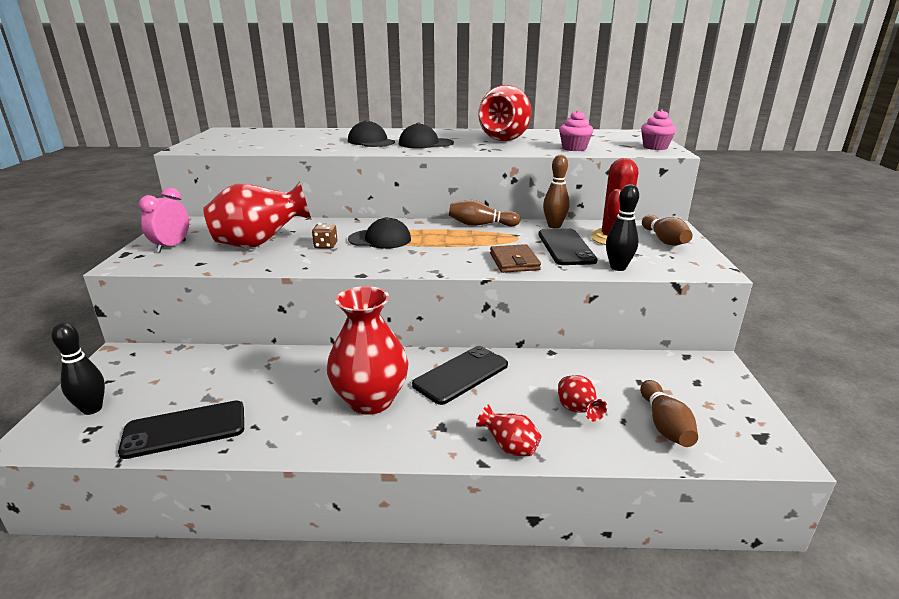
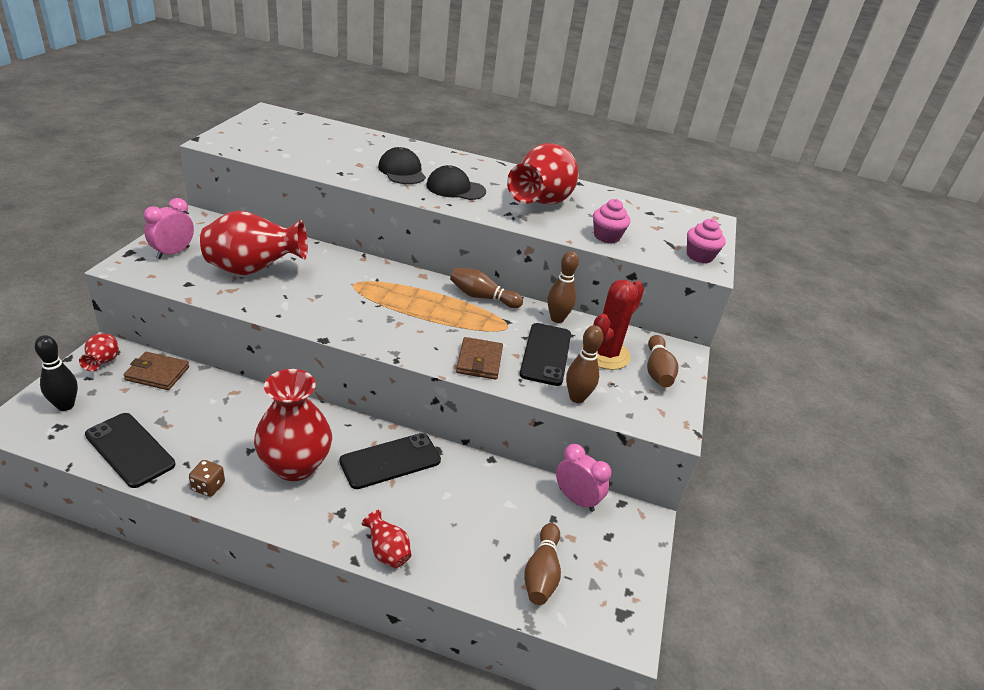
camera: 10 degrees right, 10 degrees up
(184, 361) = (157, 373): none -> brown wallet
(185, 429) = (130, 449): black phone -> black phone turned 45 degrees clockwise
(326, 246) = (313, 289): brown dice -> brown dice (208, 486)
(380, 239) = (369, 293): black cap -> none
(577, 411) = (471, 533): red vase -> red vase (103, 362)
(618, 267) = (577, 398): black bowling pin -> brown bowling pin
(647, 363) = (576, 499): none -> pink clock

